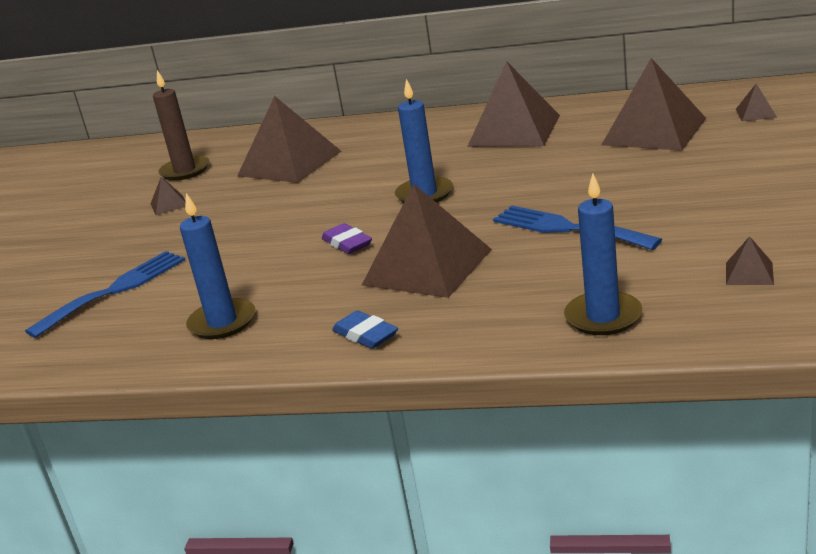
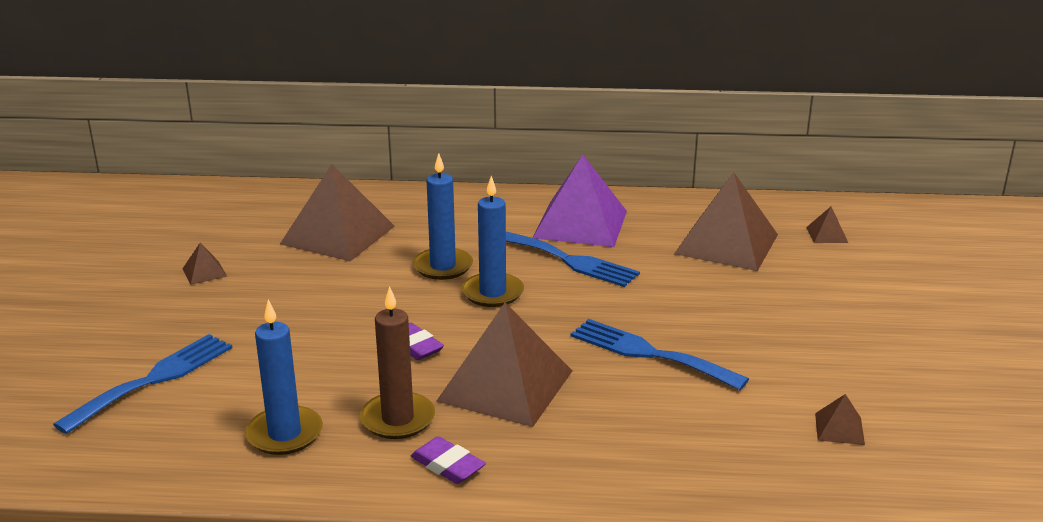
camera: 10 degrees left, 0 degrees up
(185, 171) = (218, 230): brown candle -> brown candle (398, 419)
(365, 335) = (447, 465): blue eraser -> purple eraser
(500, 161) = (569, 260): none -> blue fork
(514, 131) = (580, 224): brown pyramid -> purple pyramid
(603, 317) = (698, 467): blue candle -> blue candle (443, 267)

